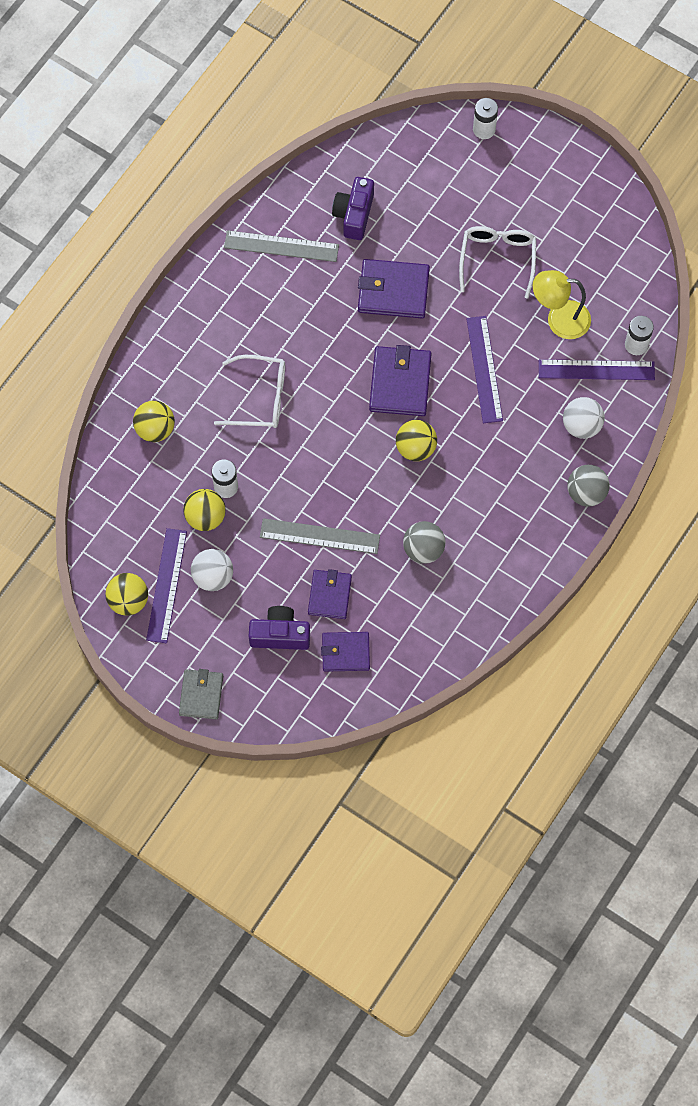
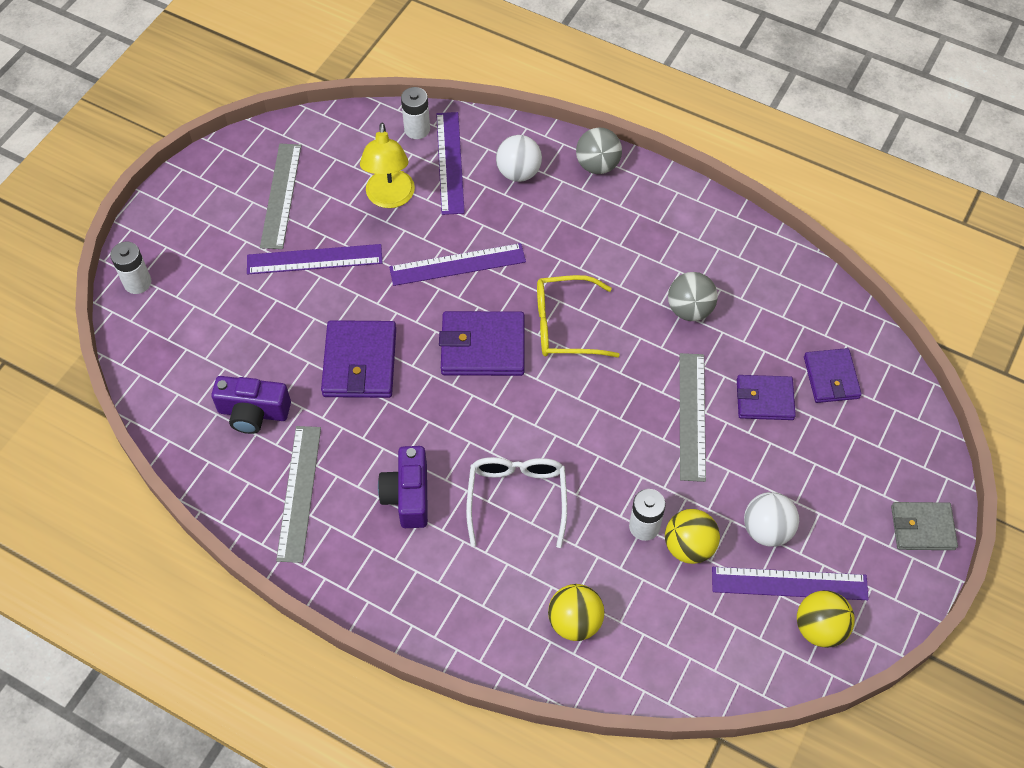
camera: 95 degrees left, 10 degrees down
(280, 635) = (825, 448): purple camera -> purple camera (408, 495)
(415, 448) = (565, 325): yellow ball -> yellow glasses
(497, 259) = (314, 259): white glasses -> purple ruler
(567, 234) = (281, 195): none -> grey ruler

